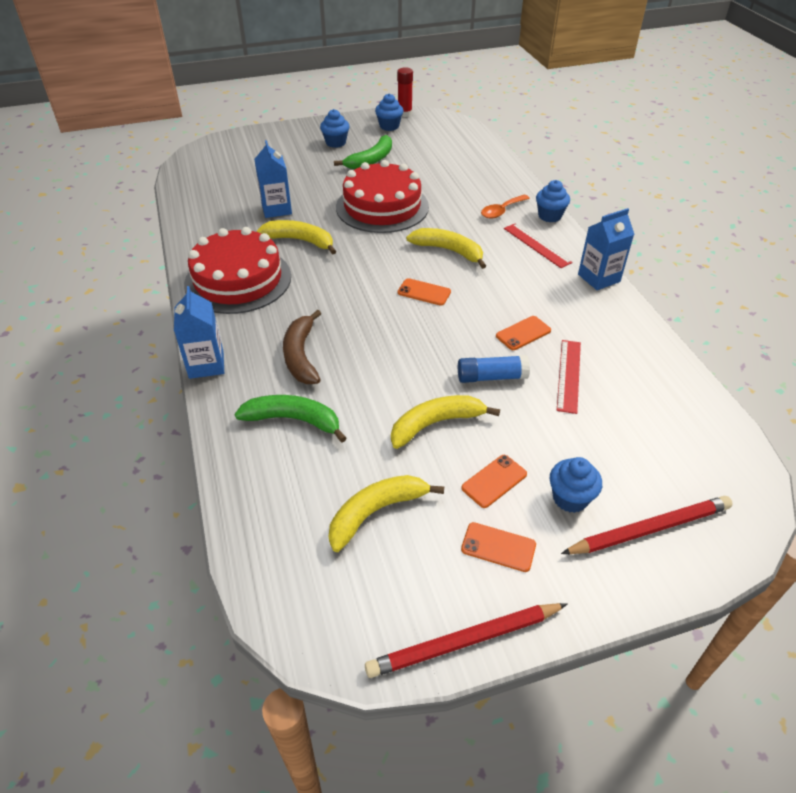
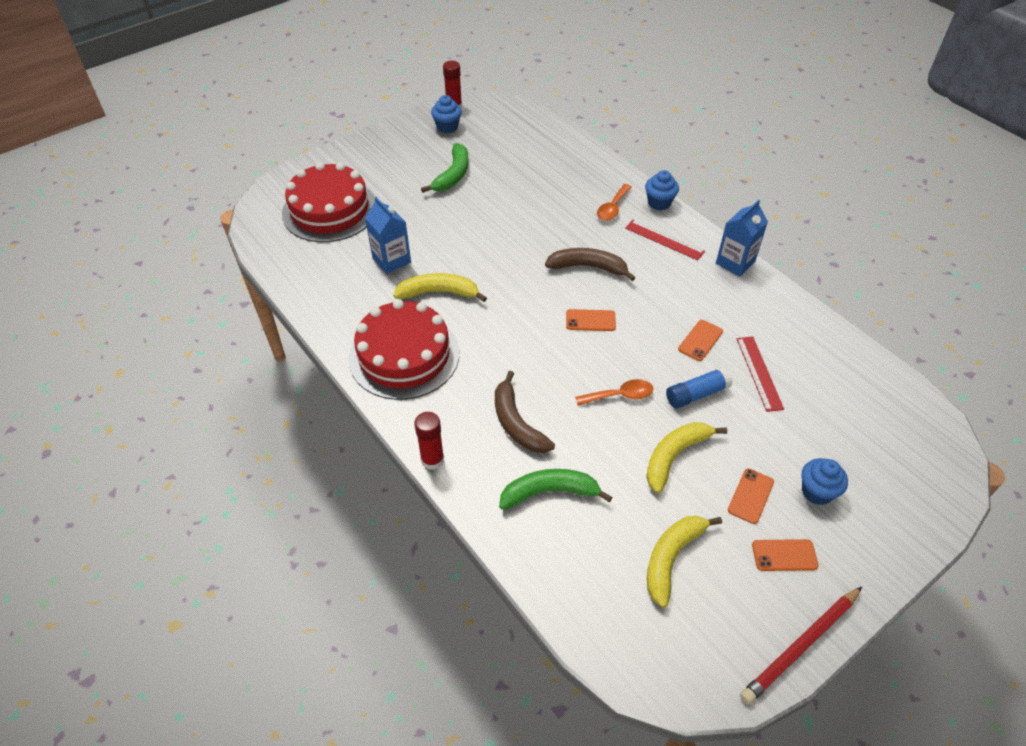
camera: 20 degrees left, 5 degrees up
(206, 364) = (432, 460): blue carton -> red glue stick
(335, 143) = (403, 160): blue cupcake -> none
(382, 207) = (496, 231): red cake -> red cake (330, 210)
(413, 359) = (620, 395): none -> orange spoon
(449, 251) = (588, 267): yellow banana -> brown banana
(649, 529) = (887, 499): red pencil -> none

